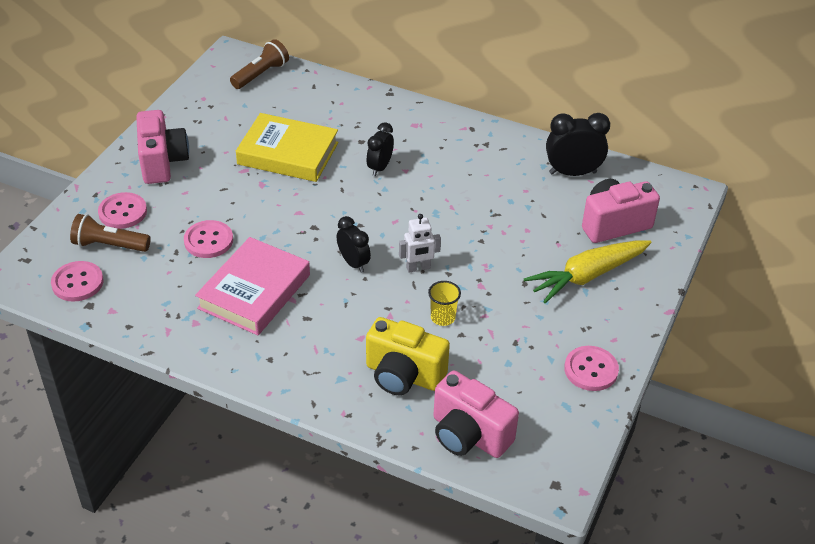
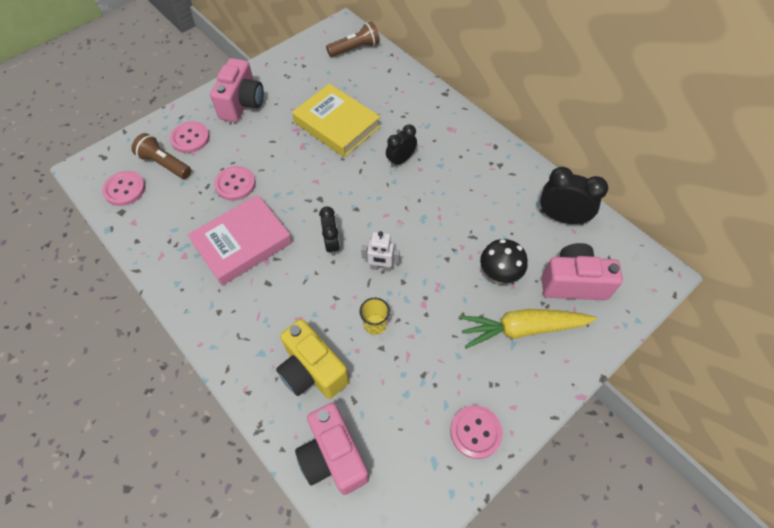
camera: 25 degrees right, 15 degrees up
(540, 239) = (498, 275): none -> black mushroom

